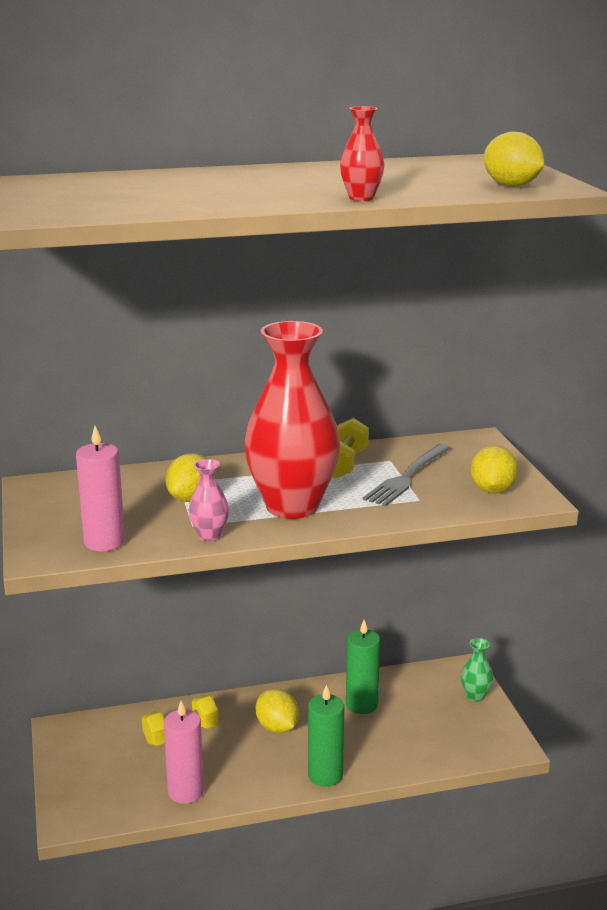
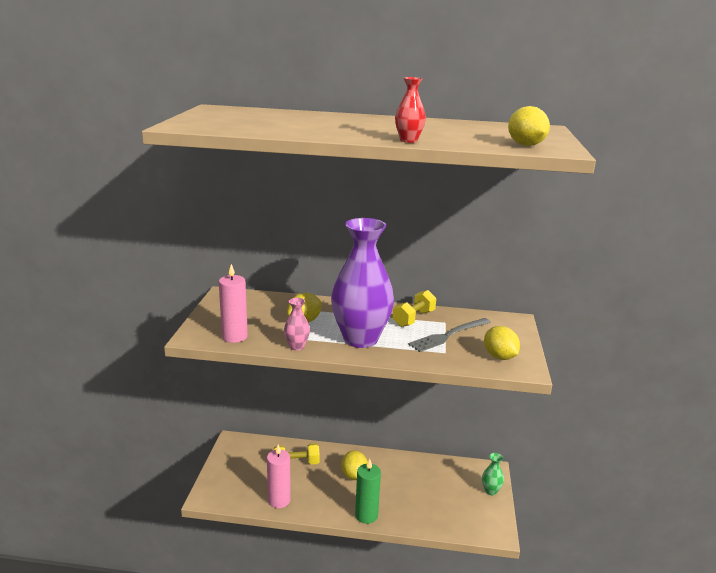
camera: 20 degrees right, 0 degrees up
(292, 506) = (360, 339): red vase -> purple vase
(361, 704) = (413, 475): green candle -> none
(492, 490) = (499, 357): yellow lemon -> yellow lemon turned 60 degrees counterclockwise

